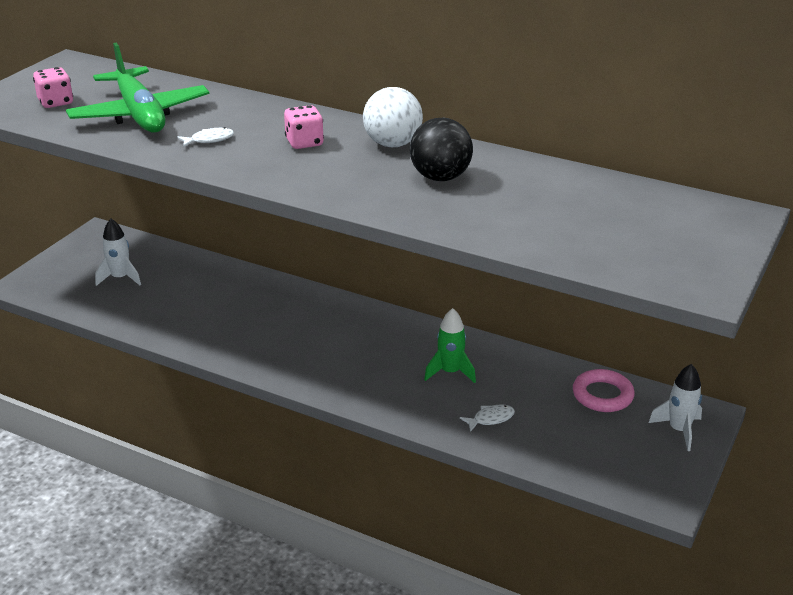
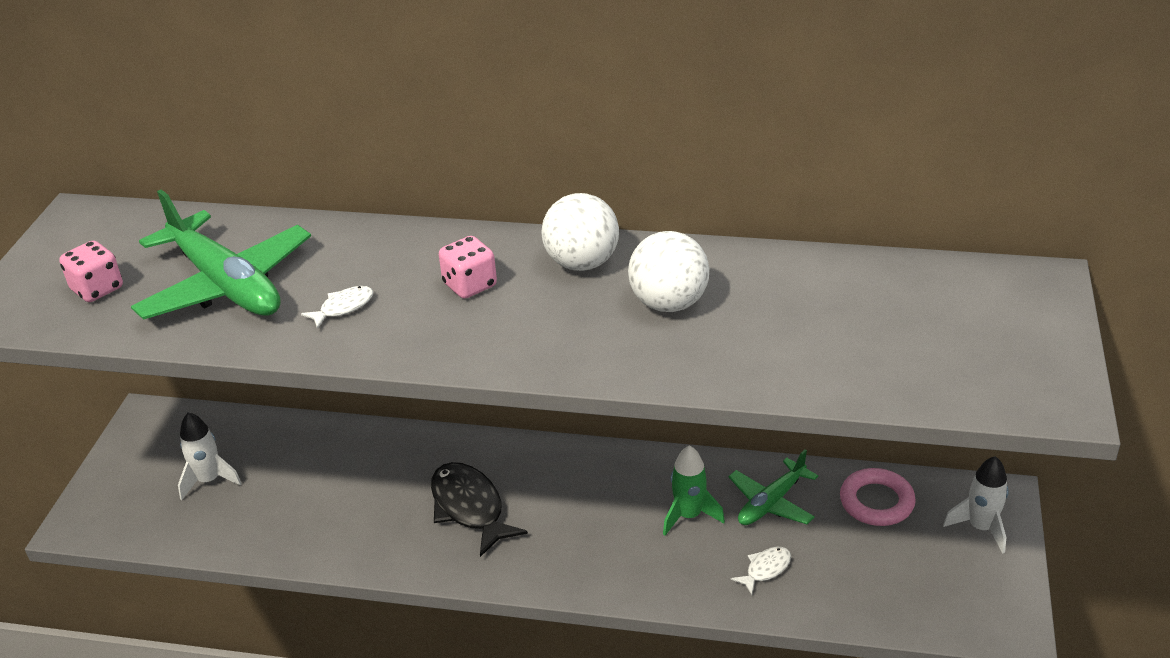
camera: 15 degrees left, 5 degrees up
(291, 333) = (470, 508): none -> black fish
(440, 177) = (669, 303): black ball -> white ball
(518, 378) = (771, 503): none -> green plane

